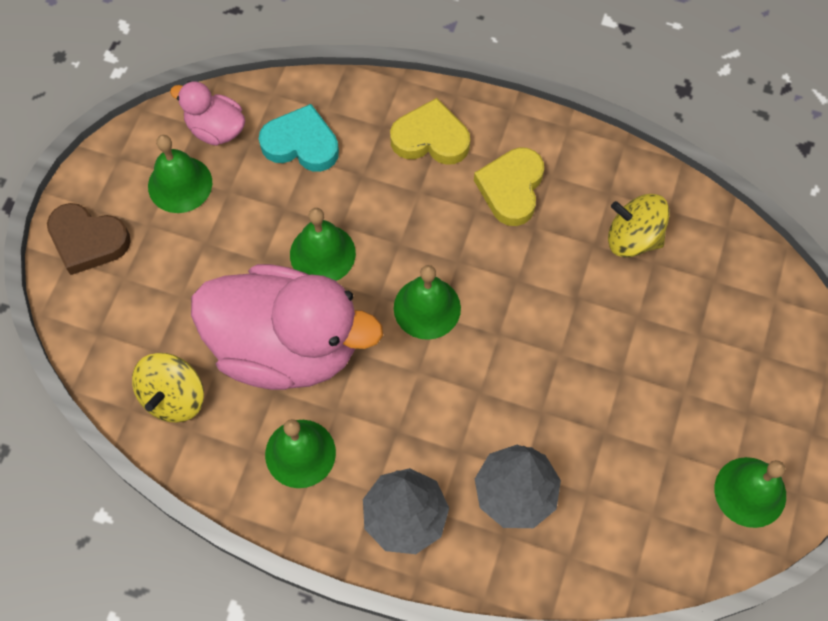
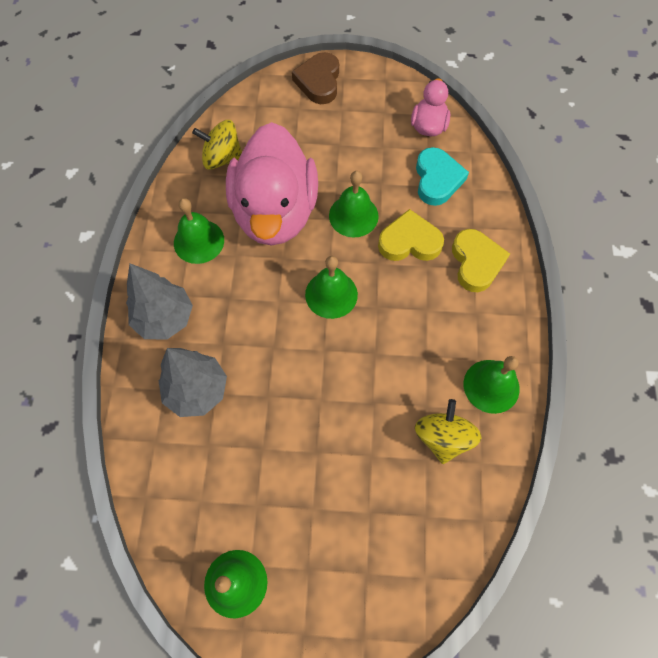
camera: 75 degrees right, 0 degrees up
(180, 184) = (378, 118): green bell -> green bell (491, 386)
(511, 189) = (454, 331): yellow heart -> yellow heart (409, 241)

